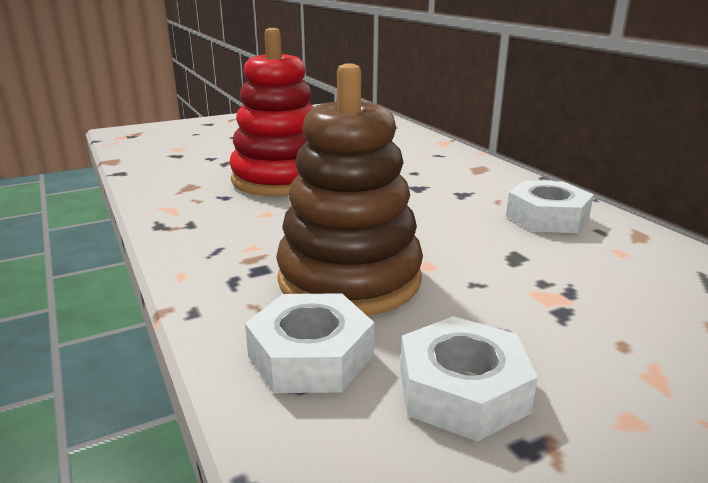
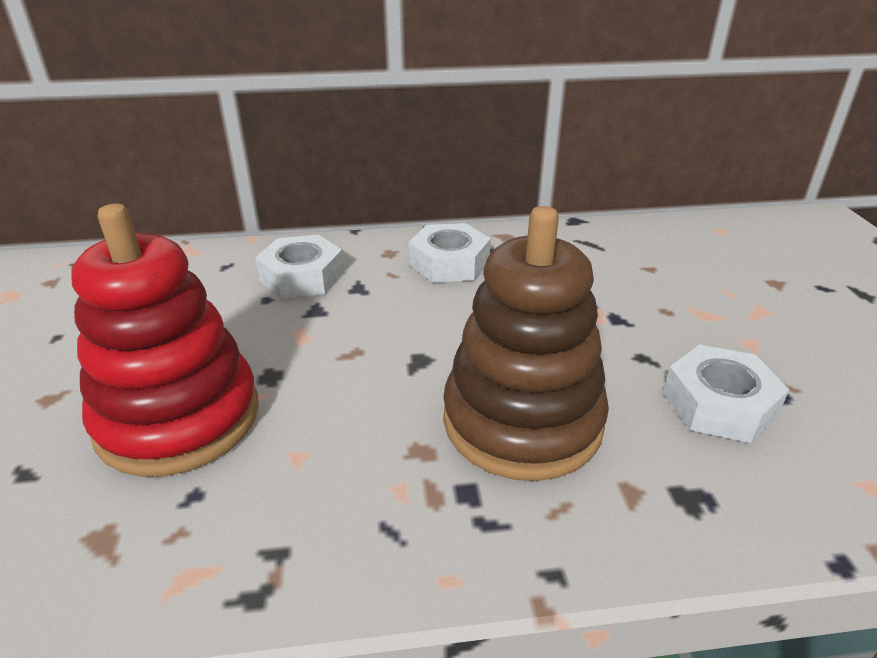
camera: 70 degrees left, 10 degrees up
(311, 356) = (663, 483): white nut -> white nut (302, 276)

